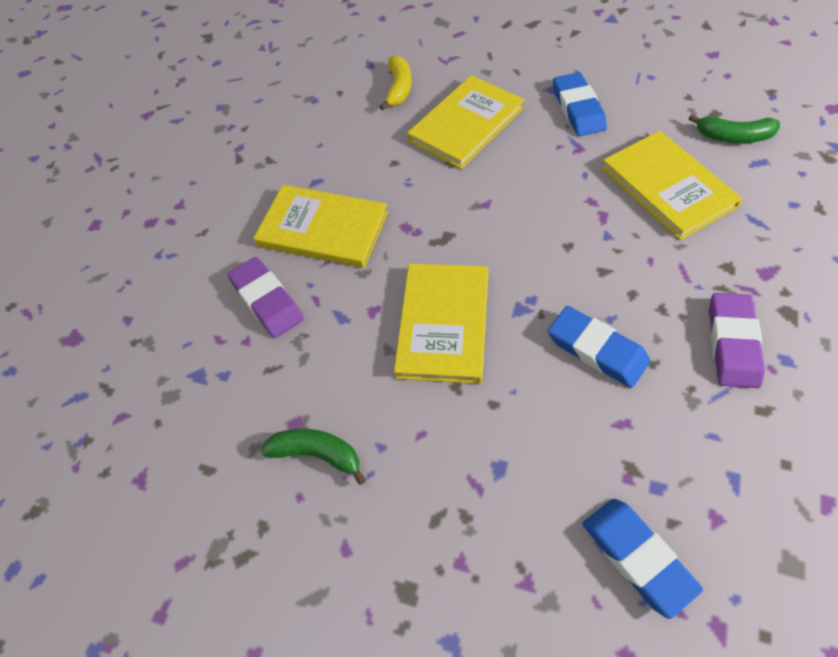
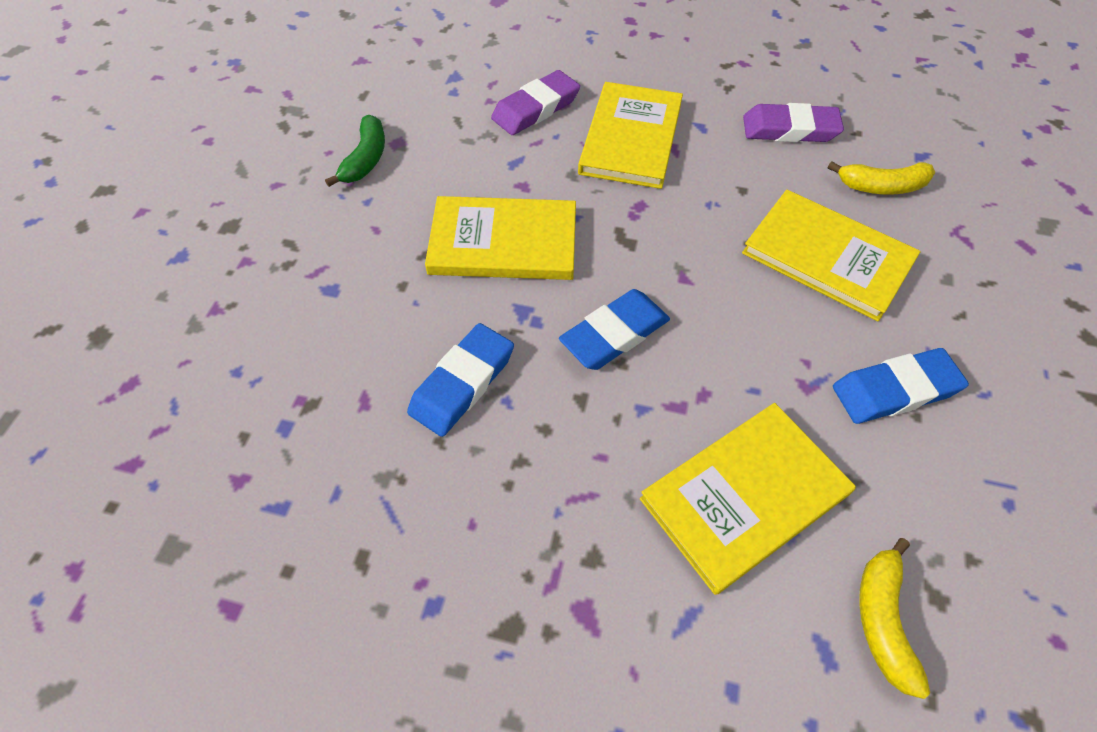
camera: 80 degrees right, 0 degrees up
(637, 557) = (216, 400): blue eraser -> blue eraser (614, 334)
(732, 343) = (463, 540): purple eraser -> purple eraser (790, 129)
(733, 137) = (882, 620): green banana -> yellow banana

